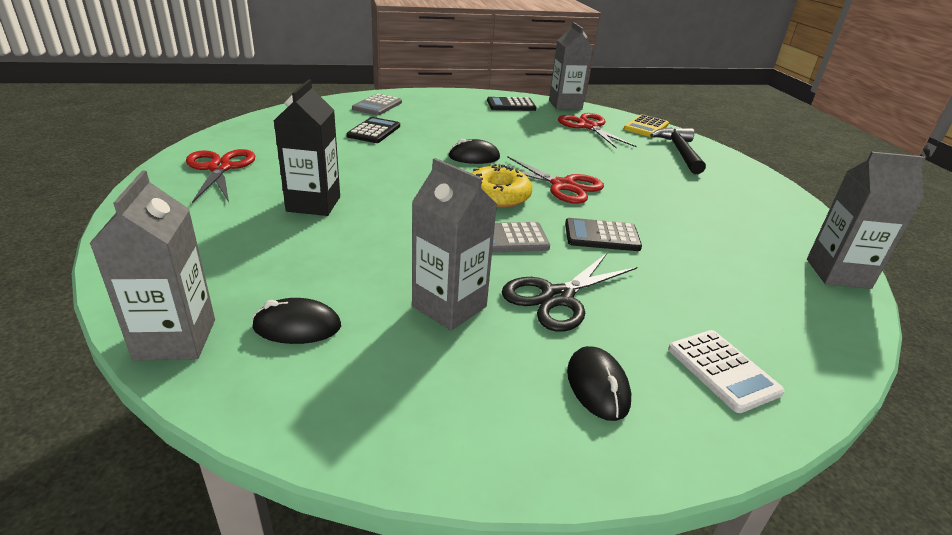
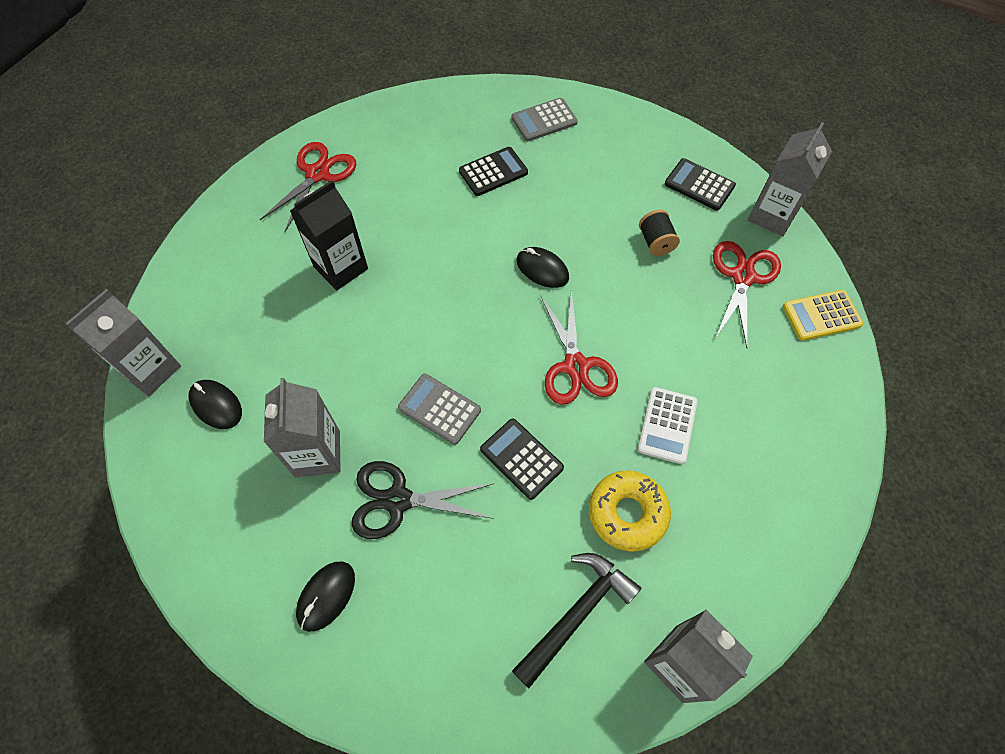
camera: 45 degrees right, 30 degrees up
(497, 196) = (496, 344): yellow donut -> yellow donut (627, 513)
(523, 128) = (655, 242): none -> black spool
(680, 152) = (794, 387): black hammer -> black hammer (577, 614)
(722, 370) = (422, 656): white calculator -> white calculator (667, 425)

